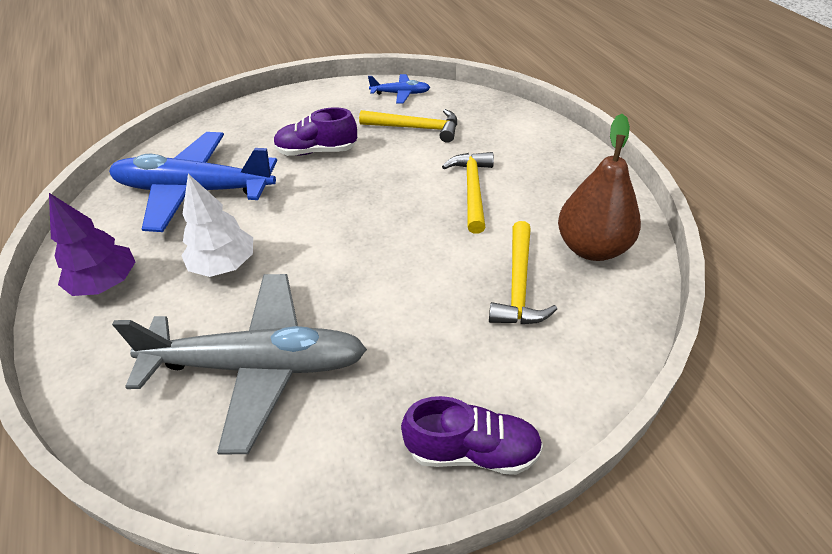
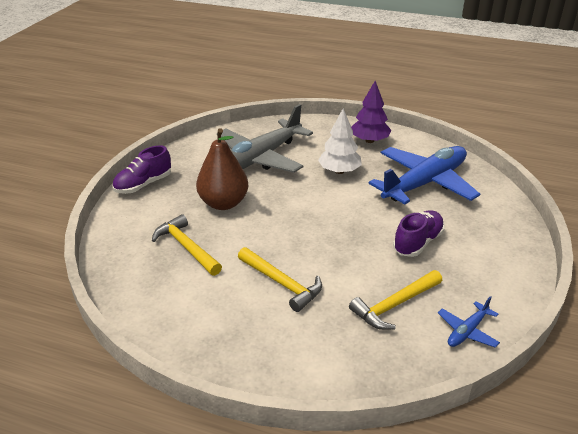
camera: 130 degrees right, 10 degrees down
(592, 248) = (163, 294): brown pear -> brown pear (223, 203)

